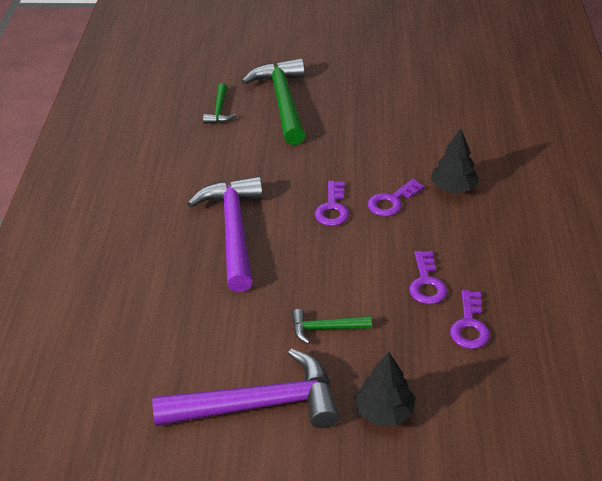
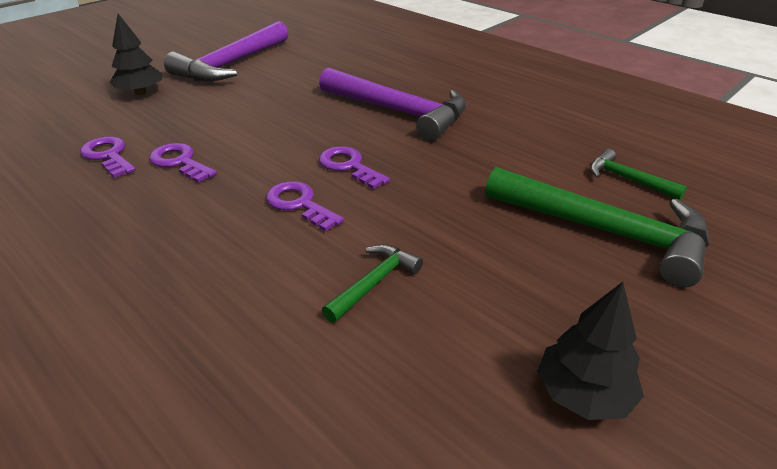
camera: 130 degrees right, 5 degrees down
(325, 328) = (235, 103): green hammer -> green hammer (374, 283)
(392, 201) = (299, 204): purple key -> purple key turned 45 degrees counterclockwise
(453, 188) = (244, 261): black tree -> black tree (583, 394)

